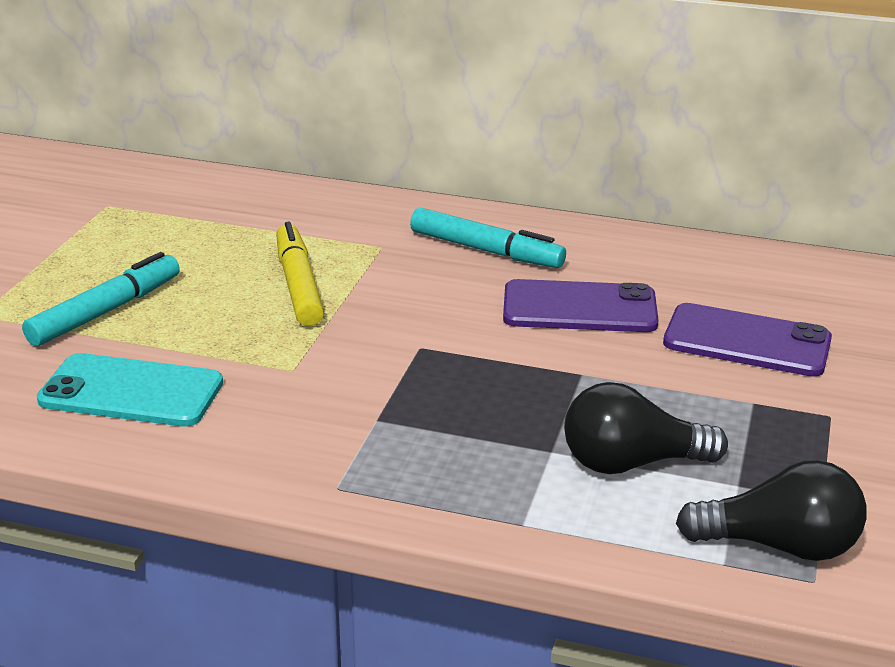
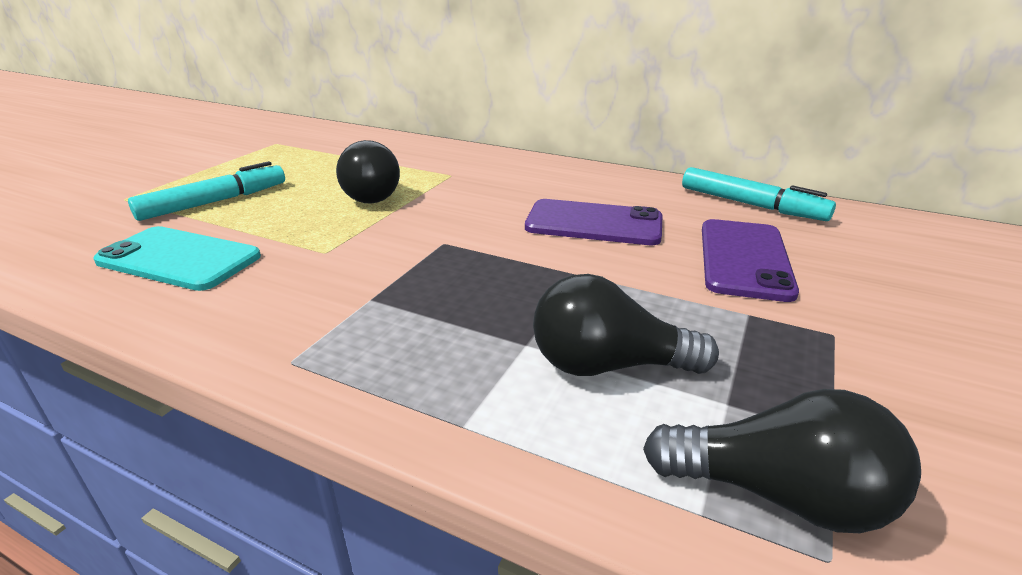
camera: 10 degrees right, 0 degrees up
(298, 285) = (372, 194): yellow marker -> black light bulb
(486, 250) = (530, 181): turquoise marker -> turquoise marker (751, 205)
(747, 341) = (744, 259): purple phone -> purple phone turned 75 degrees clockwise

